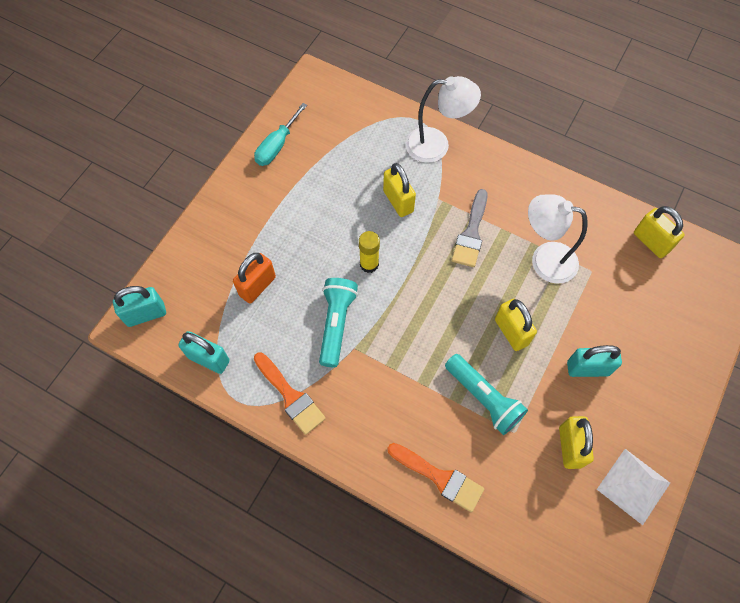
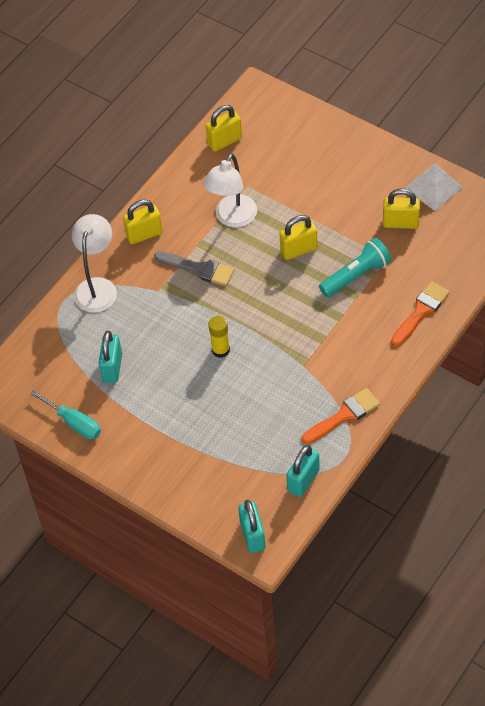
camera: 80 degrees left, 10 degrees down
(257, 286) = (233, 441): orange padlock -> none
(336, 324) = (278, 378): turquoise flashlight -> none
(398, 201) = (156, 323): yellow padlock -> yellow padlock (144, 234)
(587, 368) = (336, 202): turquoise padlock -> turquoise padlock (112, 368)

